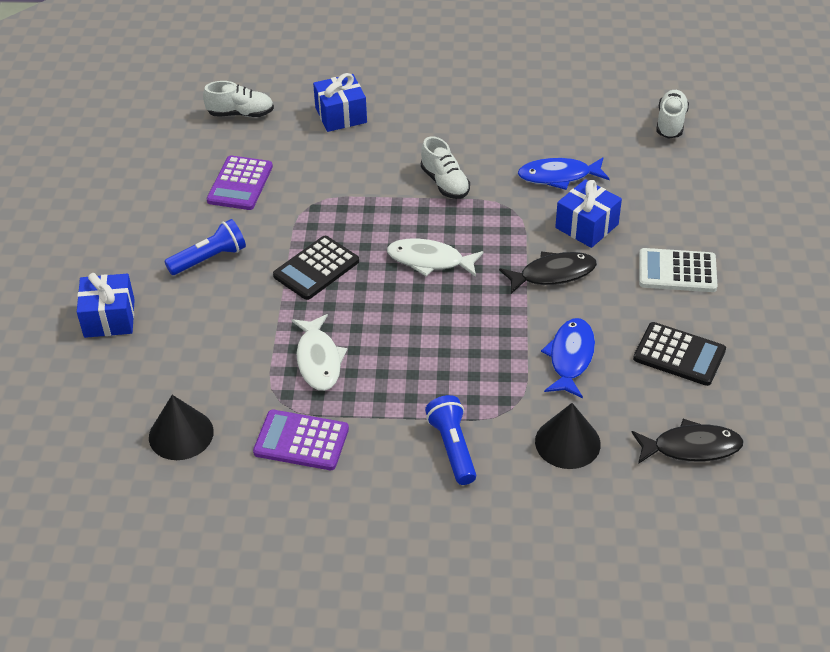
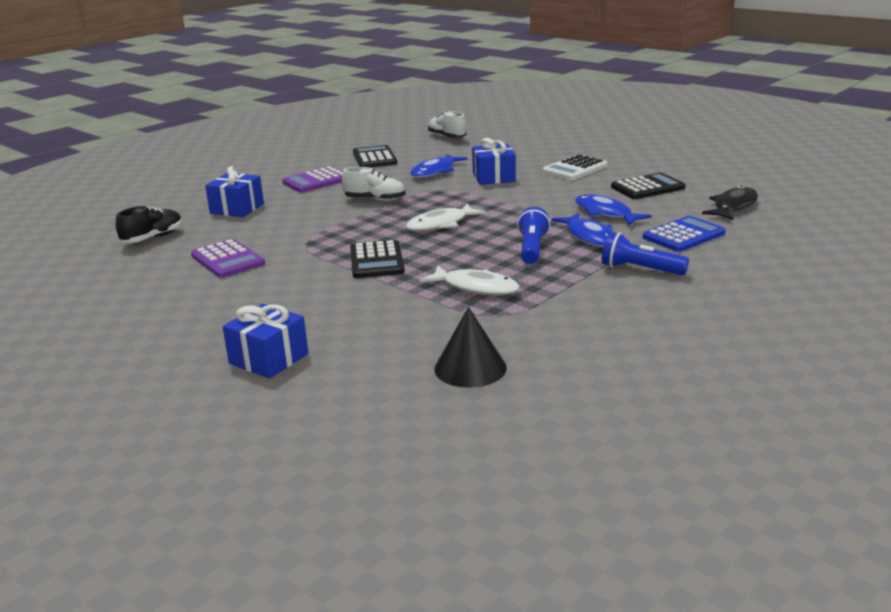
camera: 50 degrees left, 20 degrees down
(209, 258) = (285, 295): blue flashlight -> blue flashlight (532, 248)
(241, 114) = (153, 238): white shoe -> black shoe
(301, 441) = (555, 319): purple calculator -> purple calculator (316, 181)
(497, 376) = (590, 237): none -> blue fish
(550, 113) = (374, 158): none -> black calculator
(553, 274) = (520, 197): black fish -> none
(567, 442) = (683, 235): black cone -> blue calculator

